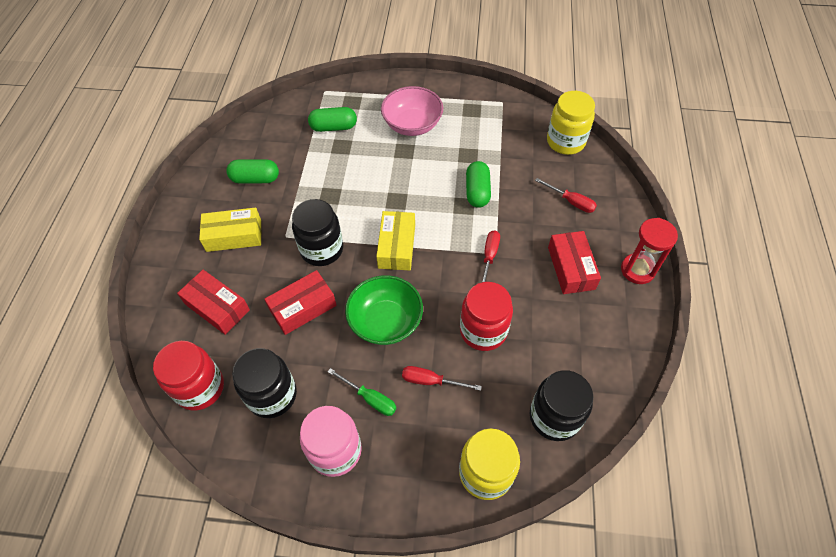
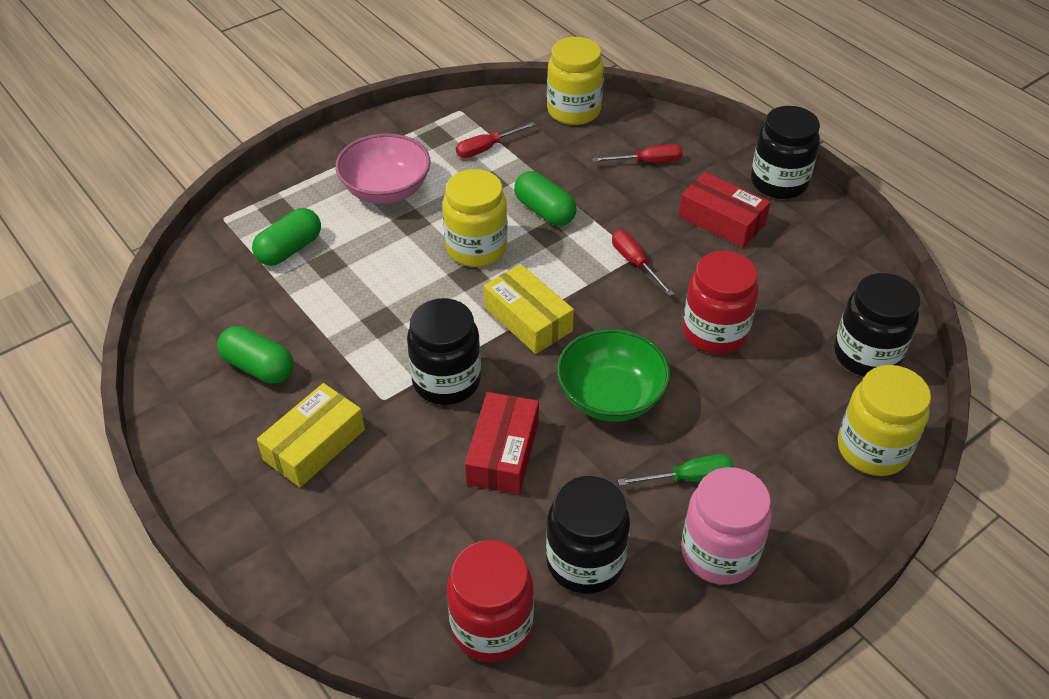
camera: 45 degrees left, 10 degrees down
(217, 307) = (397, 532): red box -> none
(255, 179) = (258, 367): green capsule -> green capsule turned 75 degrees clockwise
(418, 188) = (476, 248): none -> yellow jar
(431, 381) = (725, 414): red screwdriver -> red screwdriver (486, 148)
(637, 270) = (779, 182): red hourglass -> black jar

